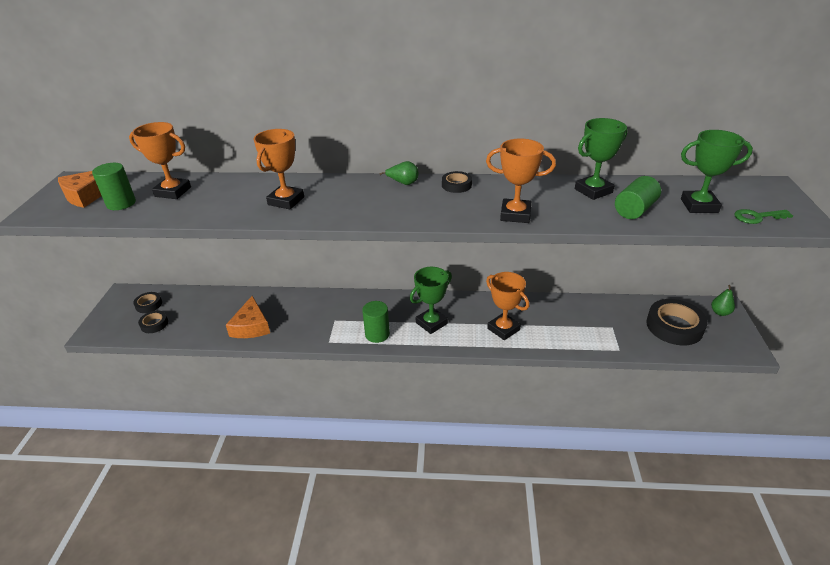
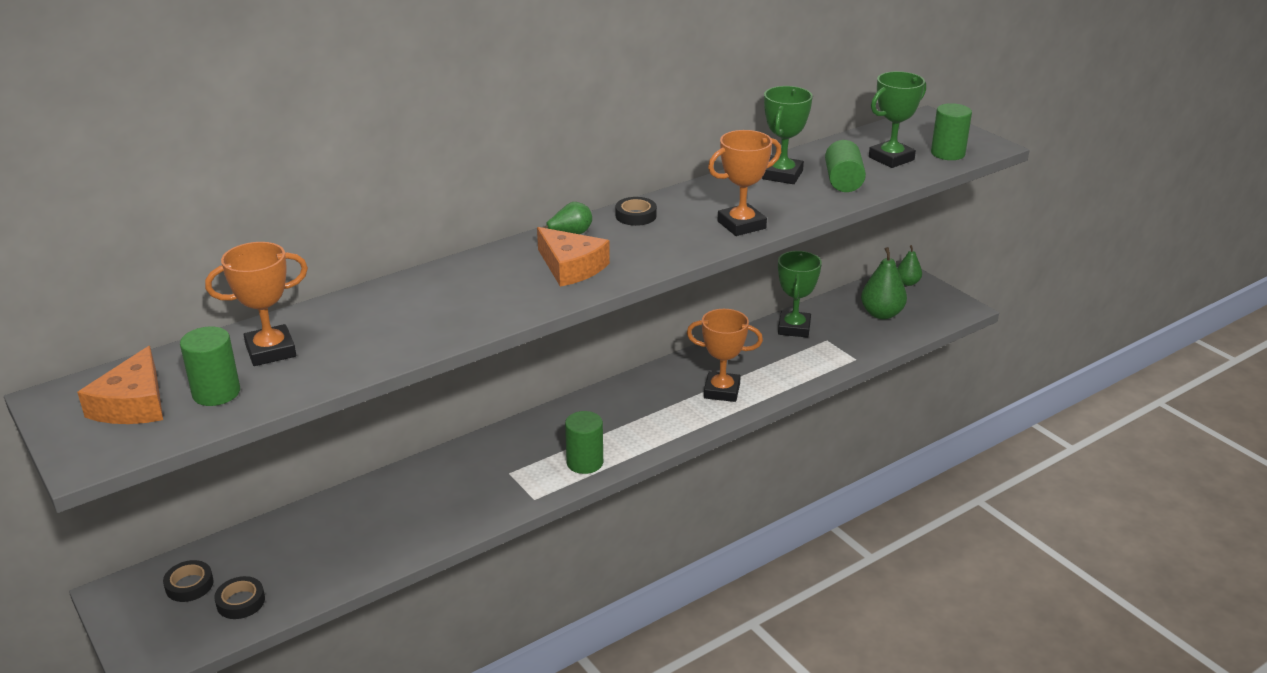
camera: 40 degrees left, 5 degrees down
(251, 326) = (401, 532): orange cheese -> orange cheese (571, 267)
(286, 201) = (458, 303): orange trophy -> none
(431, 323) = (634, 421): green trophy -> green trophy (794, 328)
(674, 326) = (881, 314): black tape -> green pear
(757, 217) = (948, 153): green key -> green cylinder

